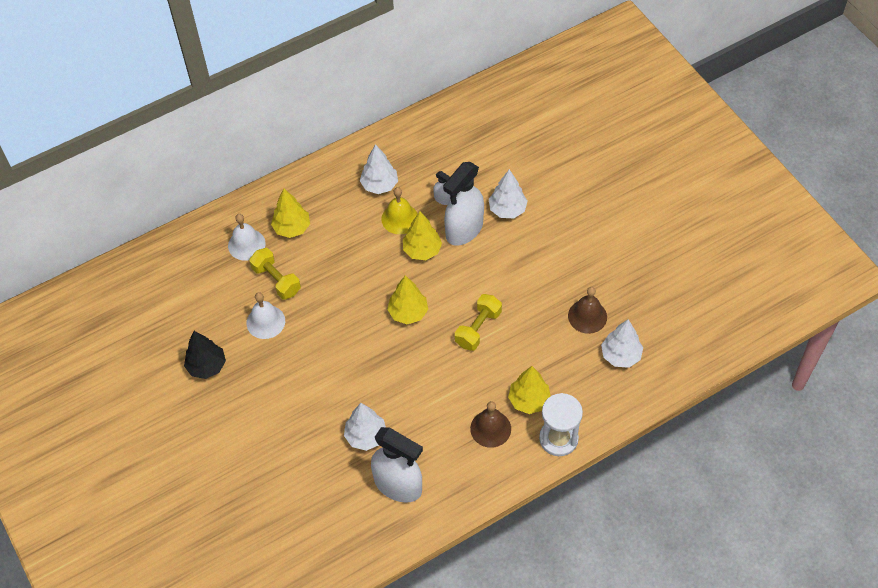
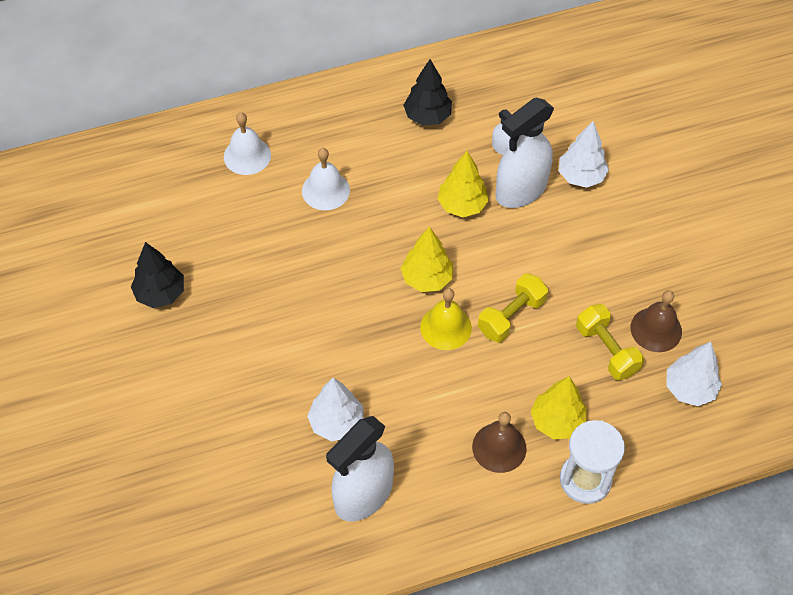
camera: 10 degrees right, 0 degrees up
(265, 322) = (246, 253): white bell -> white bell (325, 190)
(276, 280) = (272, 206): yellow dumbbell -> yellow dumbbell (606, 350)
(292, 228) = (307, 147): yellow tree -> none
(379, 185) = (427, 116): white tree -> black tree
(398, 485) = (363, 495): white spray bottle -> white spray bottle turned 90 degrees clockwise
(400, 218) = (443, 161): yellow bell -> yellow bell (446, 327)

